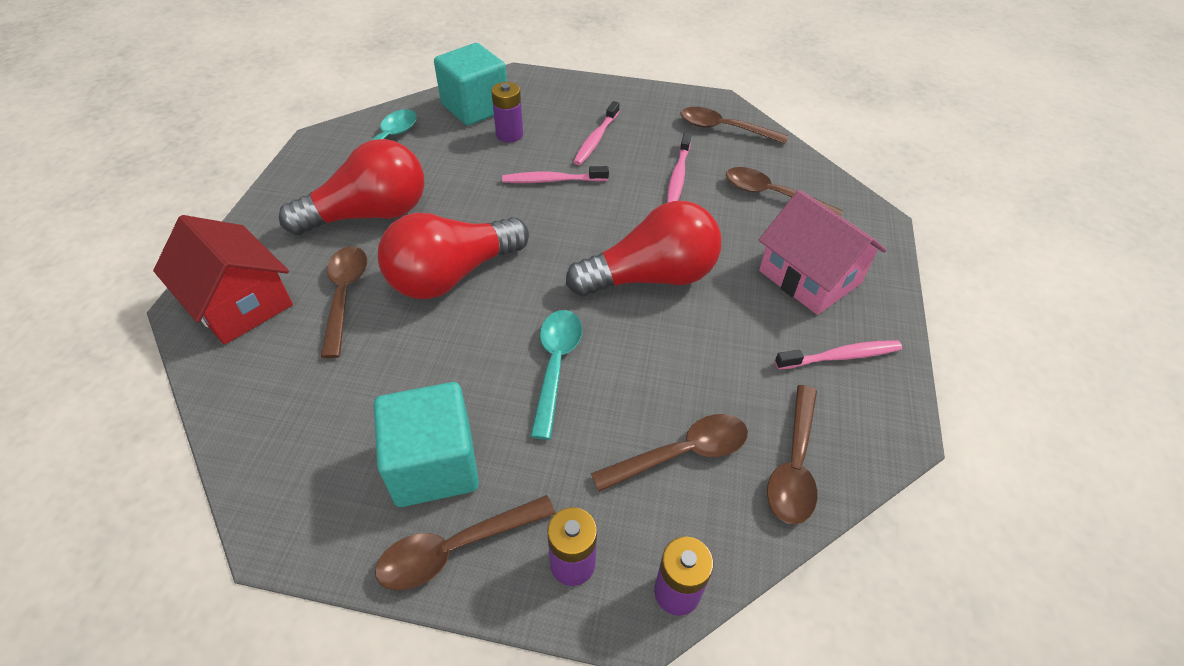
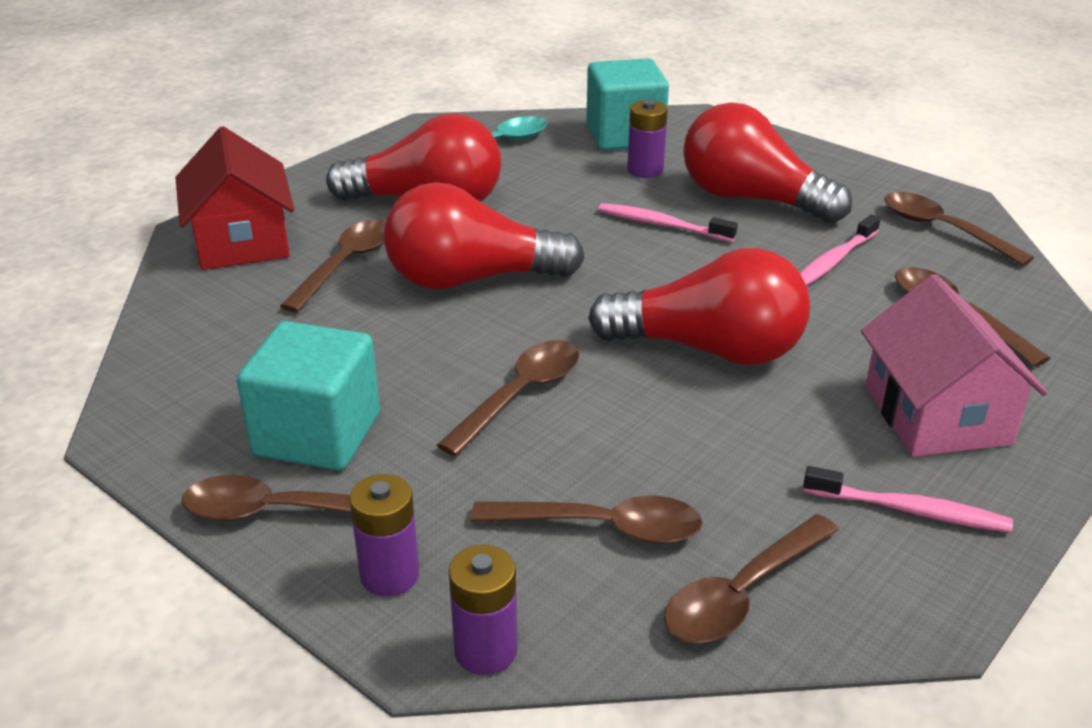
camera: 30 degrees right, 15 degrees down
(555, 366) = (520, 395): turquoise spoon -> brown spoon
(596, 139) = (752, 199): pink toothbrush -> red light bulb

